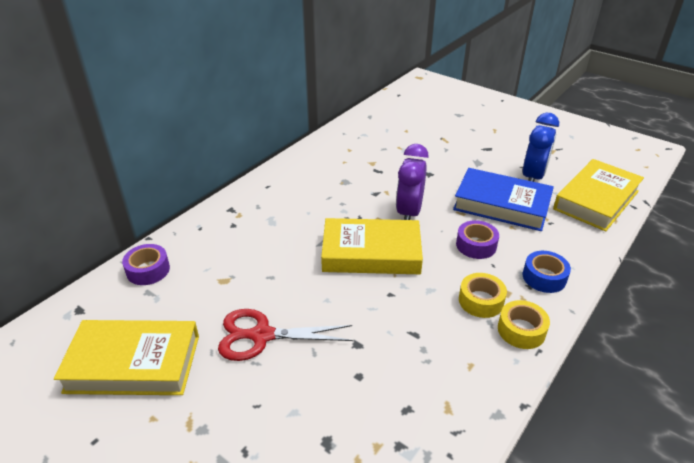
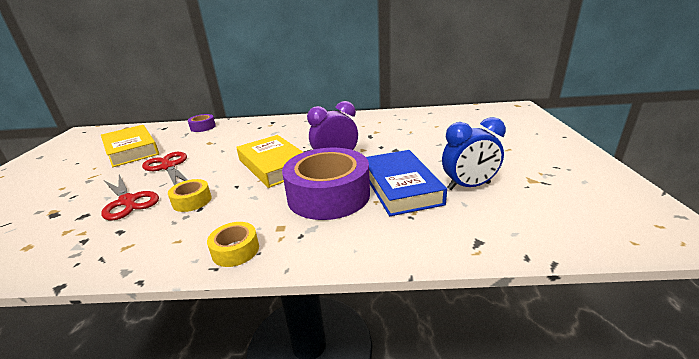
camera: 55 degrees right, 10 degrees down
(331, 392) = (128, 201): none -> red scissors
(476, 245) = (328, 195): purple tape -> purple tape, size x2.20
(481, 301) = (258, 220): yellow tape -> yellow tape (192, 201)
(544, 277) = (321, 239): blue tape -> none
(596, 200) = (493, 229): yellow book -> none

